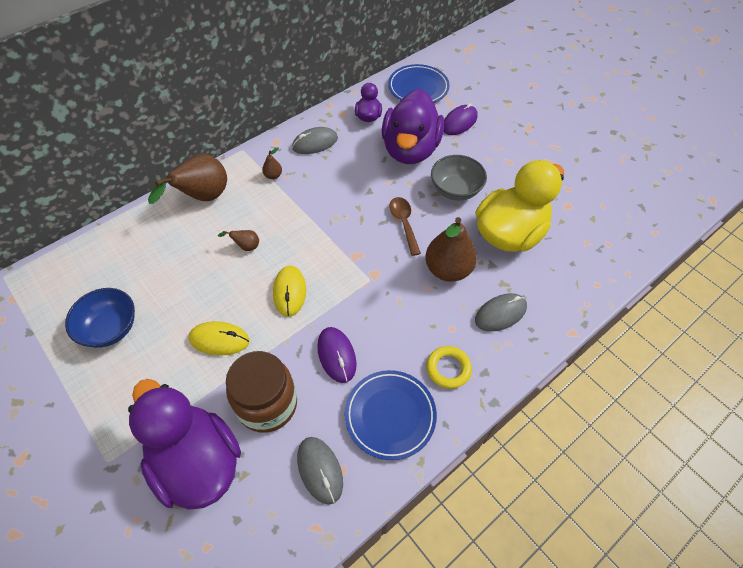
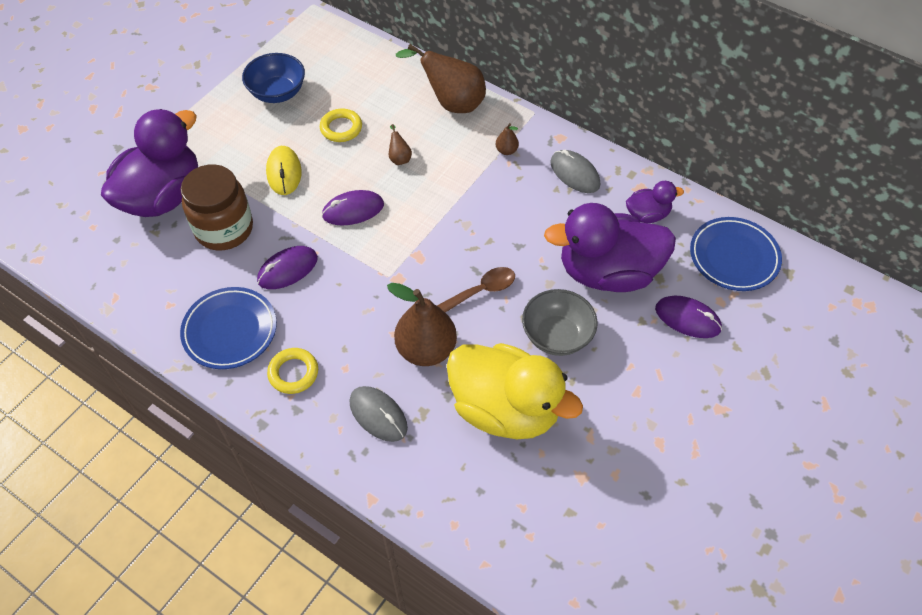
camera: 75 degrees right, 0 degrees up
(188, 283) = (341, 128): none -> yellow ring
(289, 292) = (353, 210): yellow mouse -> purple mouse
(320, 470) = (167, 287): grey mouse -> none

